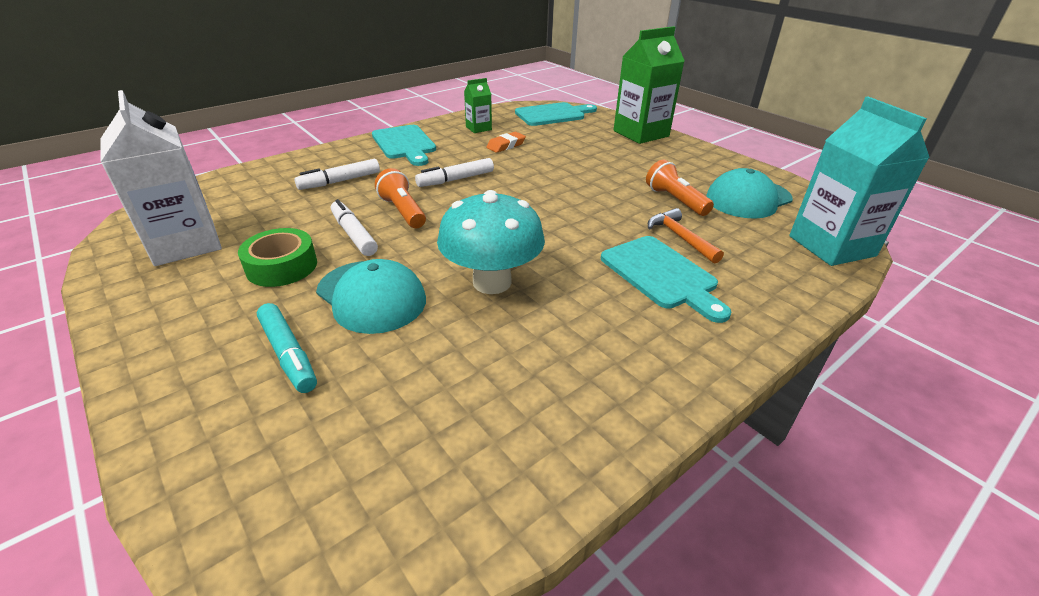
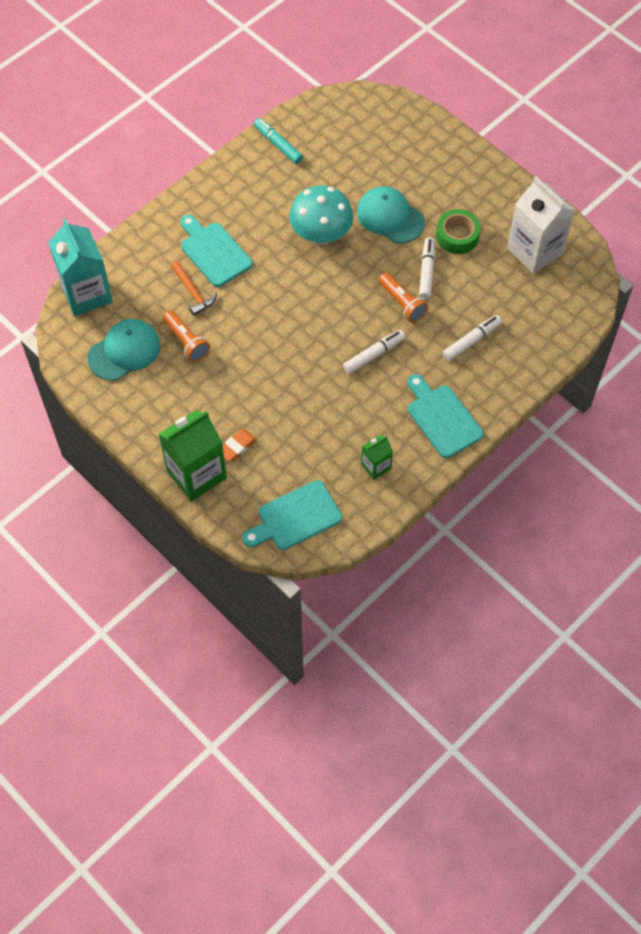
camera: 175 degrees right, 25 degrees up
(289, 354) = (415, 175): turquoise marker -> turquoise marker (278, 145)
(354, 235) = (426, 272): white marker -> white marker turned 135 degrees counterclockwise
(506, 145) = (339, 427): orange eraser -> orange eraser (237, 447)

